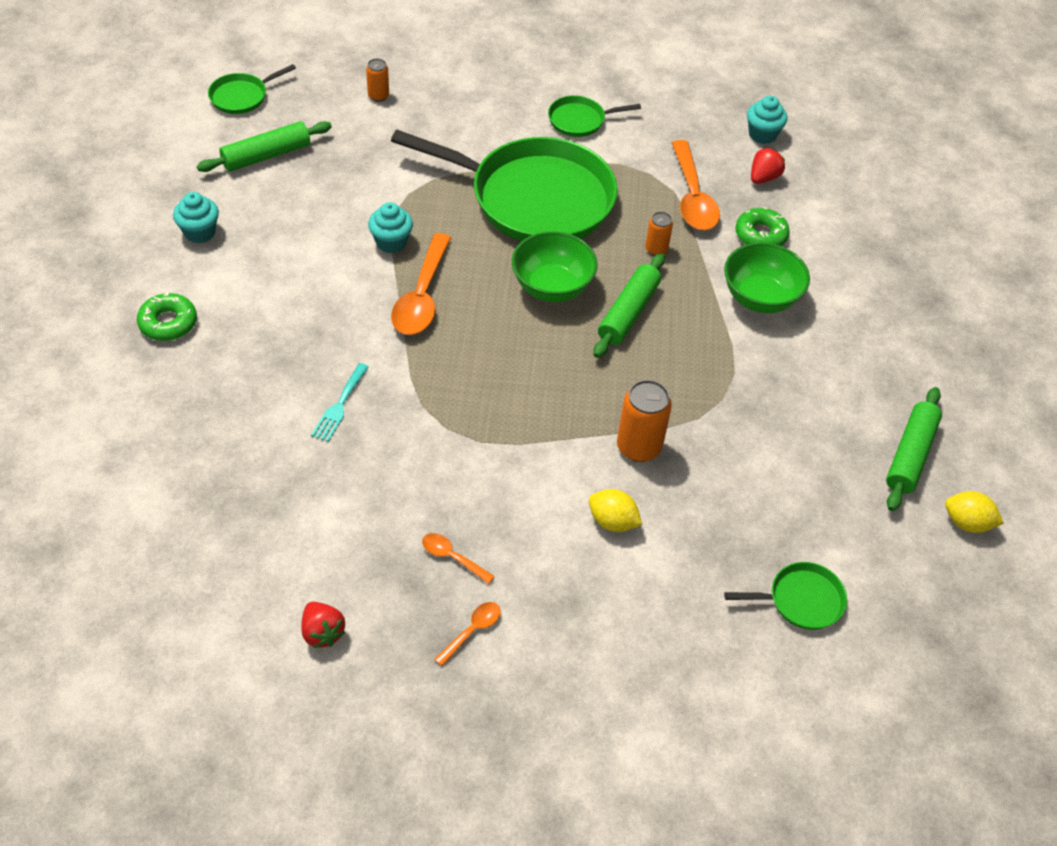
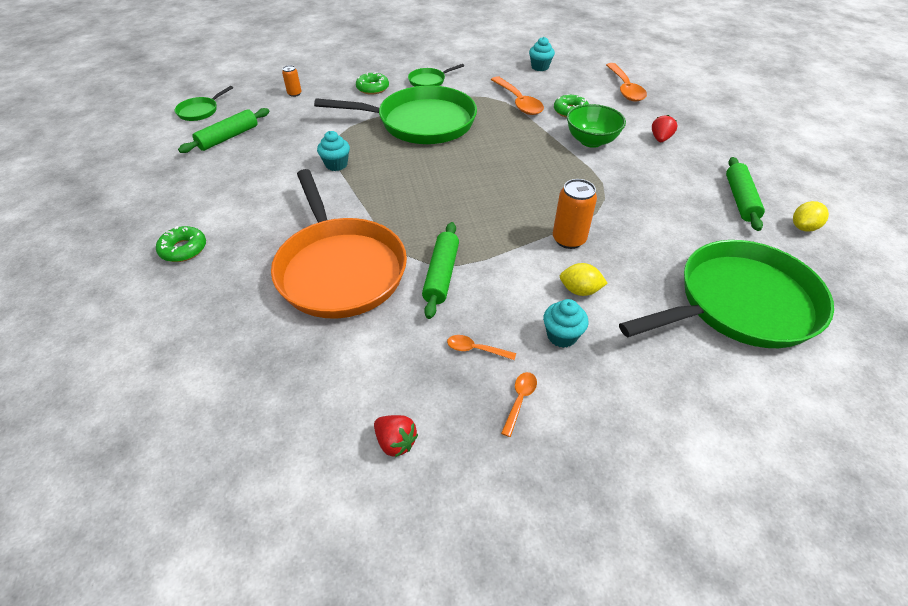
camera: 15 degrees left, 5 degrees down
(200, 232) = (192, 189): turquoise cupcake -> turquoise cupcake (562, 336)
(339, 406) = (340, 269): turquoise fork -> orange pan
(422, 296) = (371, 189): orange spoon -> orange spoon (625, 88)
(492, 114) = (372, 88): none -> green donut
(552, 287) = (458, 164): green bowl -> none
(628, 313) = (515, 167): green rolling pin -> green rolling pin (441, 275)
(656, 249) = (512, 131): orange can -> none
(763, 178) = (554, 85): red strawberry -> red strawberry (660, 139)
(801, 600) = (740, 303): green pan -> green pan, size x2.36
(967, 523) = (803, 227): yellow lemon -> yellow lemon turned 45 degrees counterclockwise

